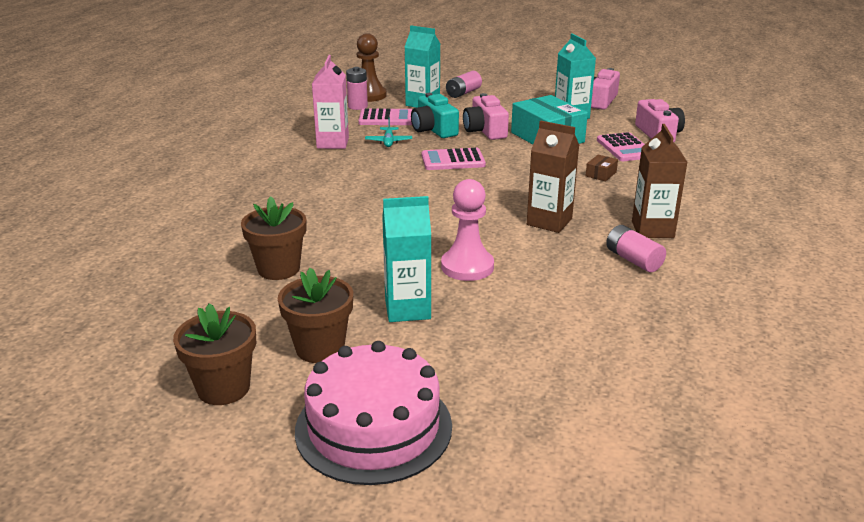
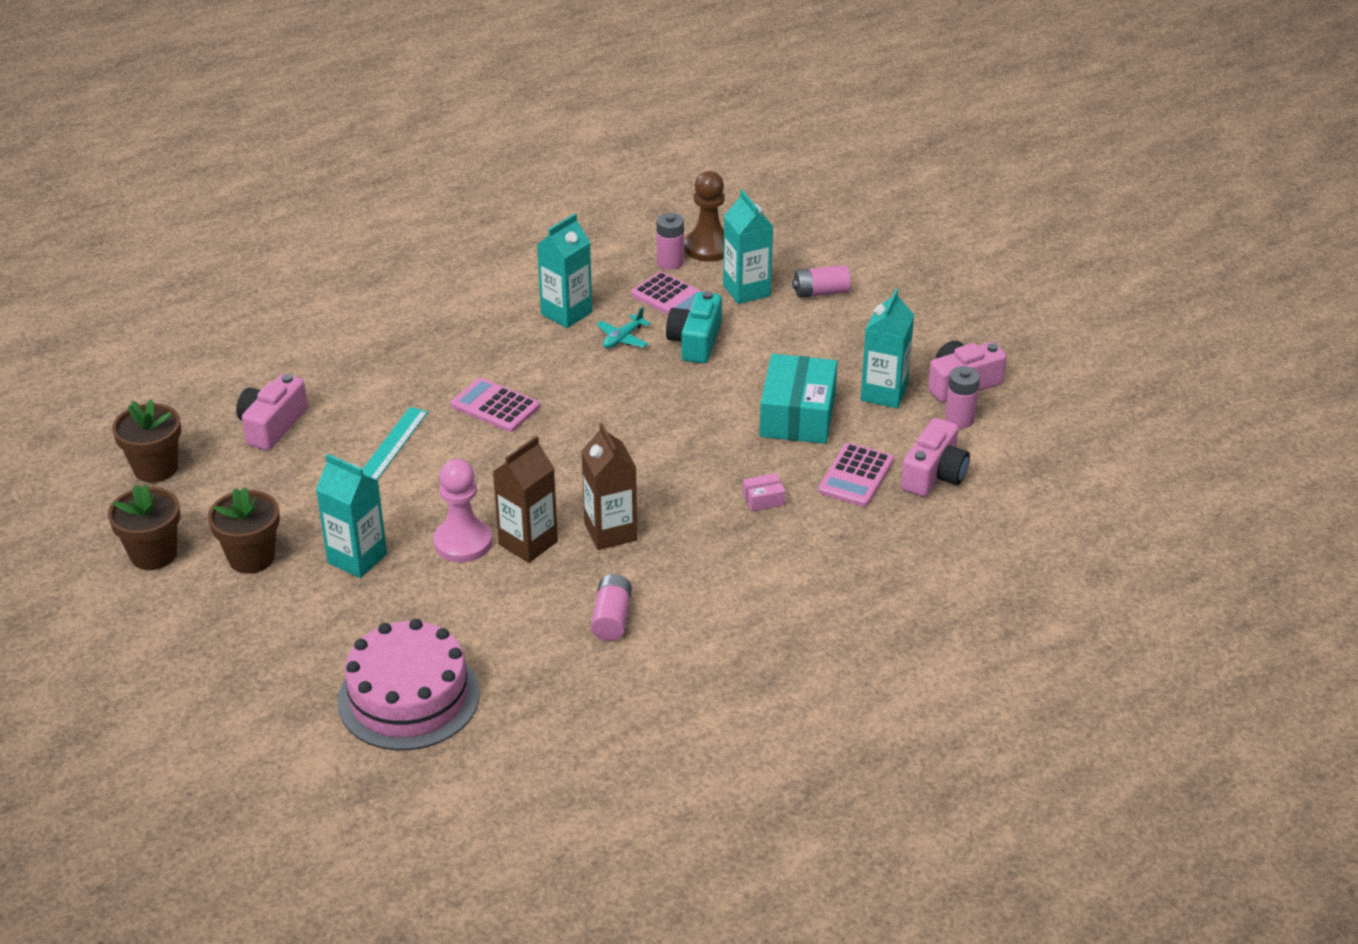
camera: 40 degrees right, 10 degrees up
(278, 269) = (319, 459): brown flower pot -> brown flower pot (156, 468)
(323, 239) = (393, 444): none -> turquoise ruler
(333, 143) = (566, 313): pink carton -> turquoise carton
(373, 427) = (202, 645): pink cake -> pink cake (408, 697)
(453, 160) = (645, 400): pink calculator -> pink calculator (495, 406)
(485, 130) = (747, 370): pink camera -> pink camera (272, 425)
(601, 174) = (763, 499): brown box -> pink box
(625, 112) = (959, 419): none -> pink battery
(652, 229) = (690, 596): brown carton -> brown carton (528, 543)

